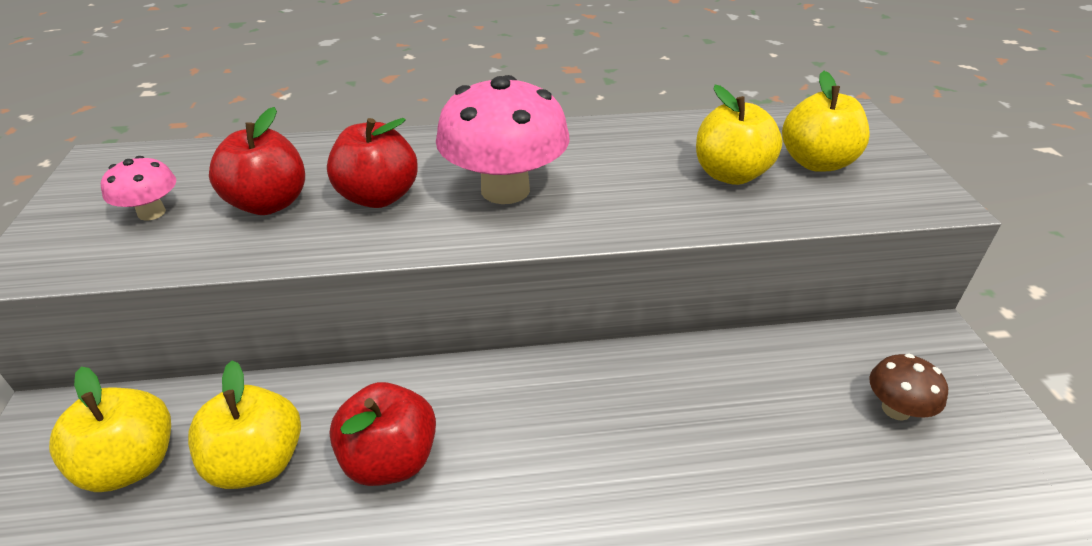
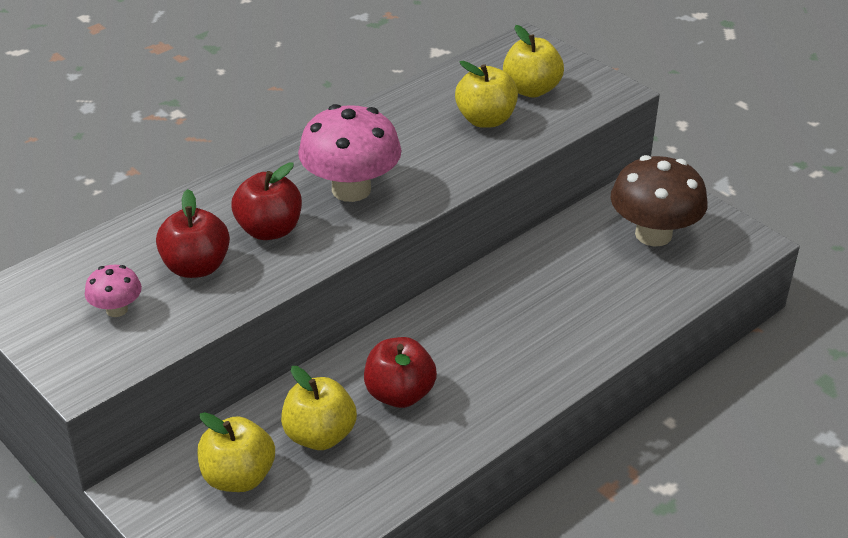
camera: 35 degrees left, 0 degrees up
(896, 409) = (653, 234): brown mushroom -> brown mushroom, size x2.02

